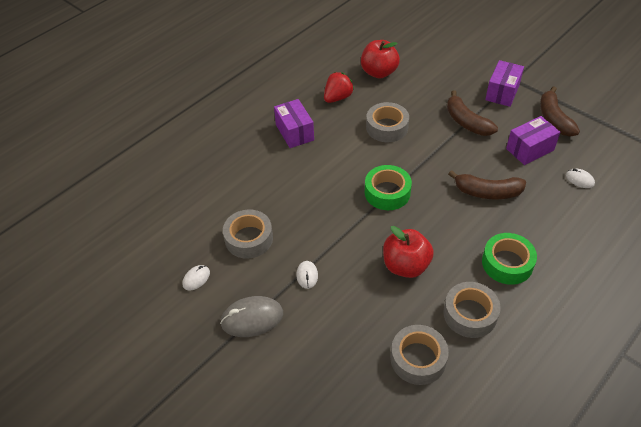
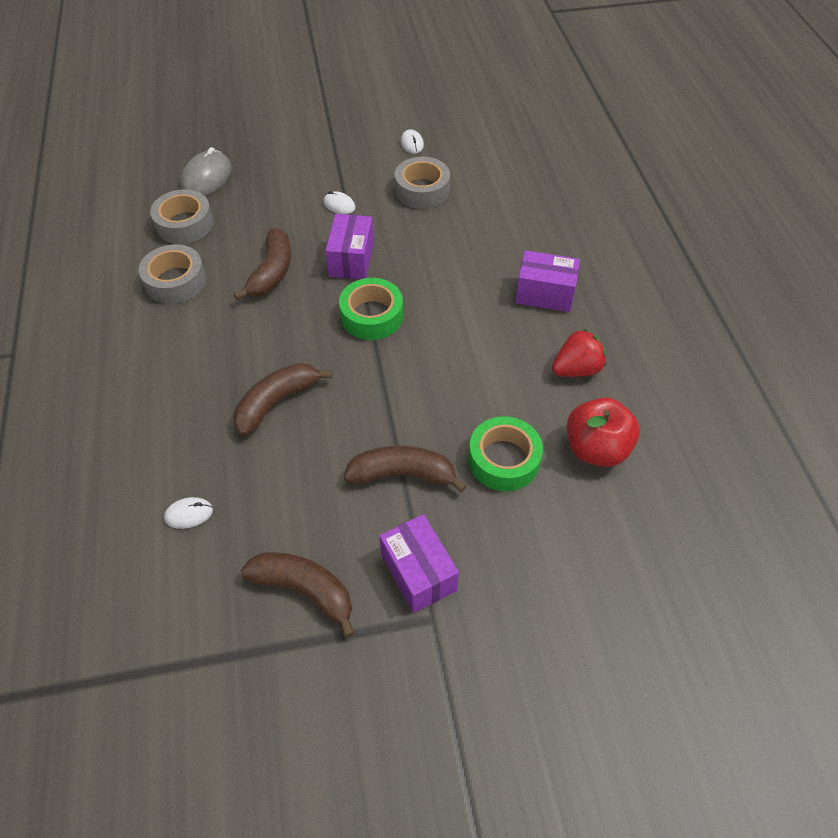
camera: 125 degrees right, 5 degrees up
(252, 318) = (336, 156): grey mouse -> grey mouse (207, 178)
(338, 98) = (576, 369): red strawberry -> red strawberry turned 105 degrees counterclockwise
(387, 127) = (473, 382): grey tape -> none
(406, 266) = (272, 272): red apple -> brown banana
(507, 263) = (183, 347): green tape -> green tape (503, 460)
(530, 149) = (287, 504): purple box -> purple box (351, 259)

